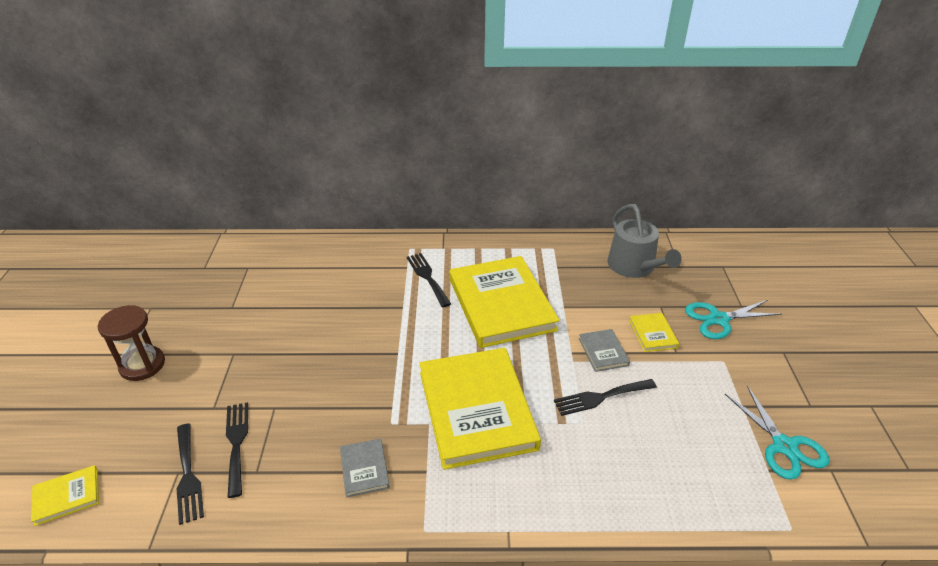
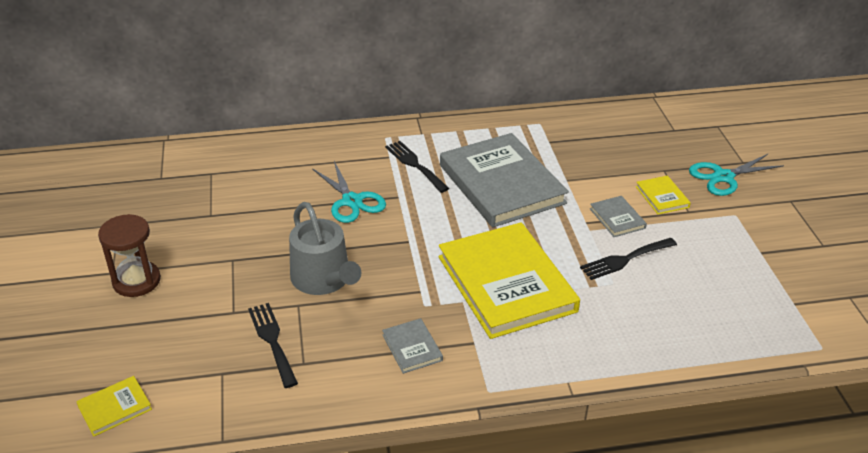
camera: 10 degrees left, 0 degrees up
(188, 476) = (234, 375): black fork -> none
(501, 304) = (502, 184): yellow book -> grey book
(634, 267) = (629, 135): grey watering can -> grey watering can (324, 279)
(784, 446) = (805, 282): turquoise scissors -> turquoise scissors (352, 201)

